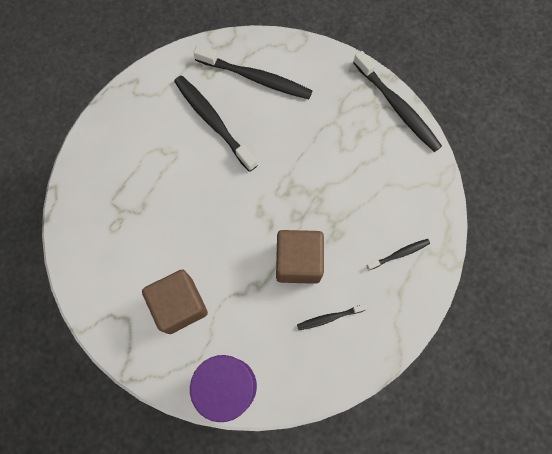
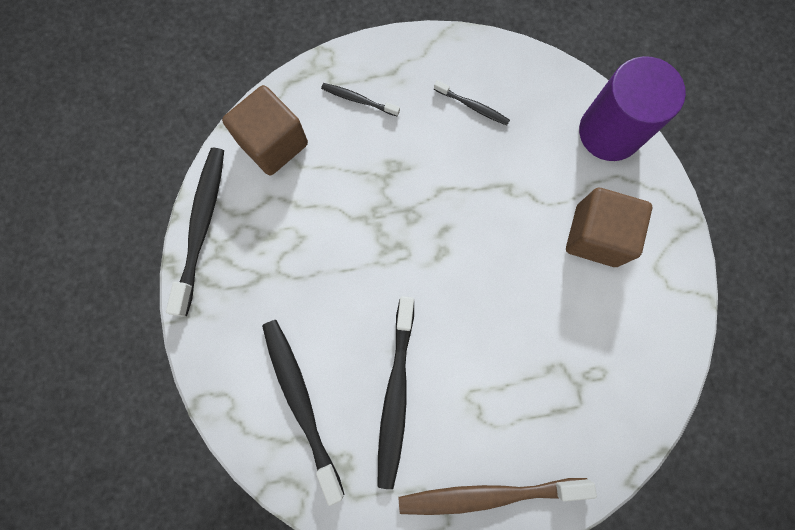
camera: 135 degrees left, 5 degrees up
(124, 120) = (488, 494): none -> brown toothbrush
(298, 262) = (452, 174): brown cube -> brown cube (273, 143)

